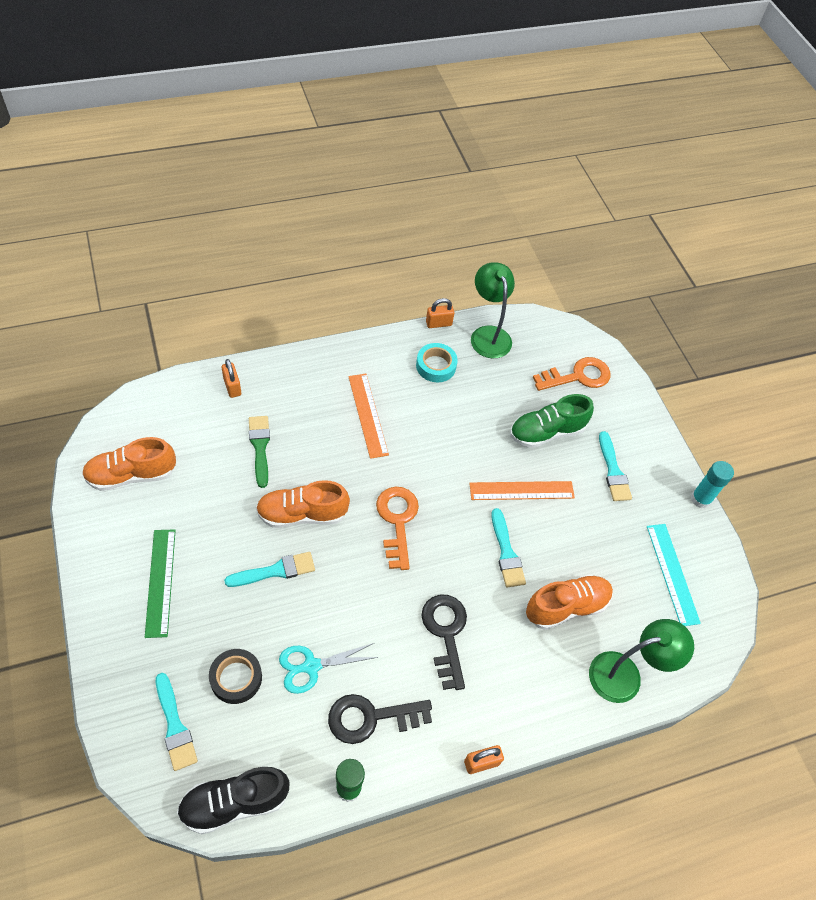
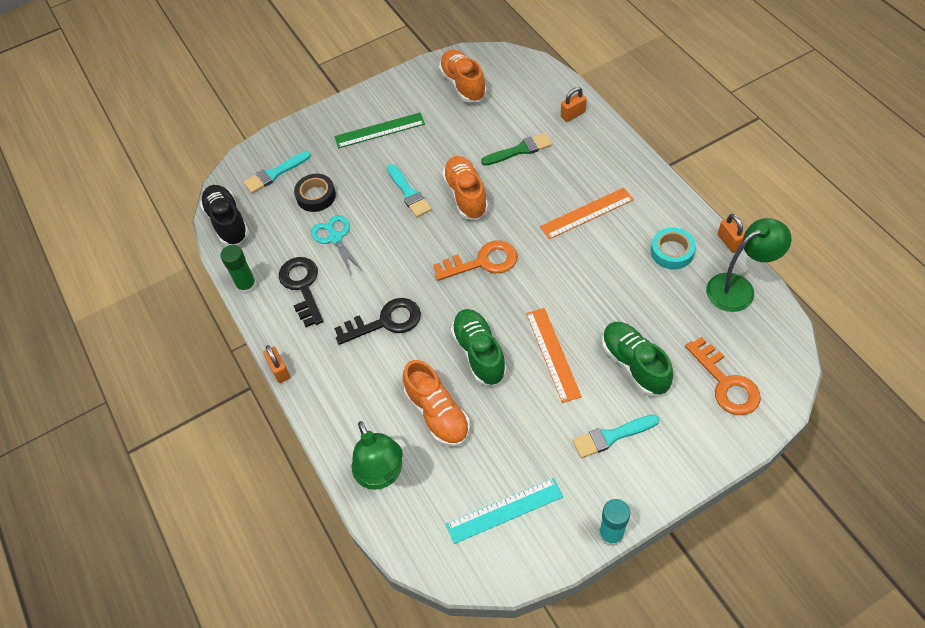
camera: 90 degrees right, 0 degrees up
(506, 552) = (479, 353): turquoise brush -> green shoe

